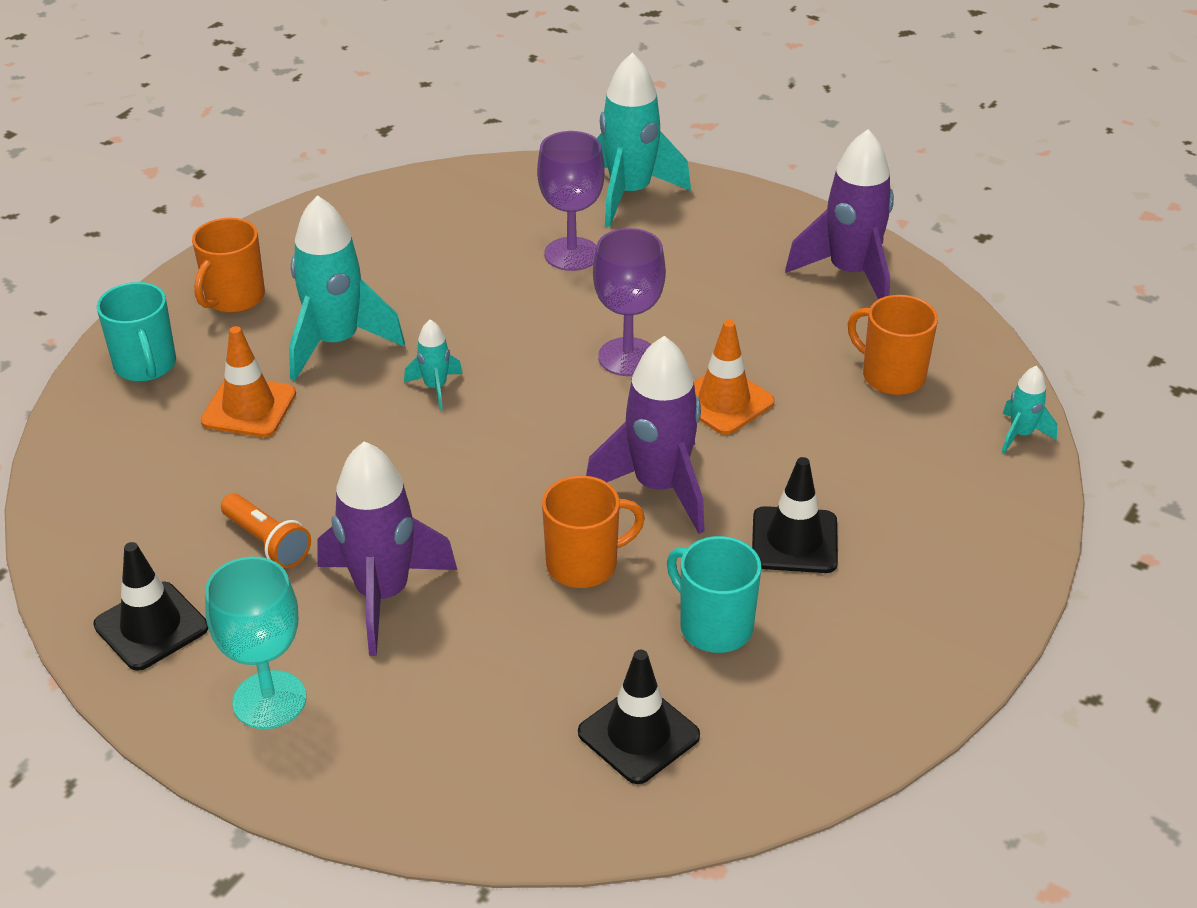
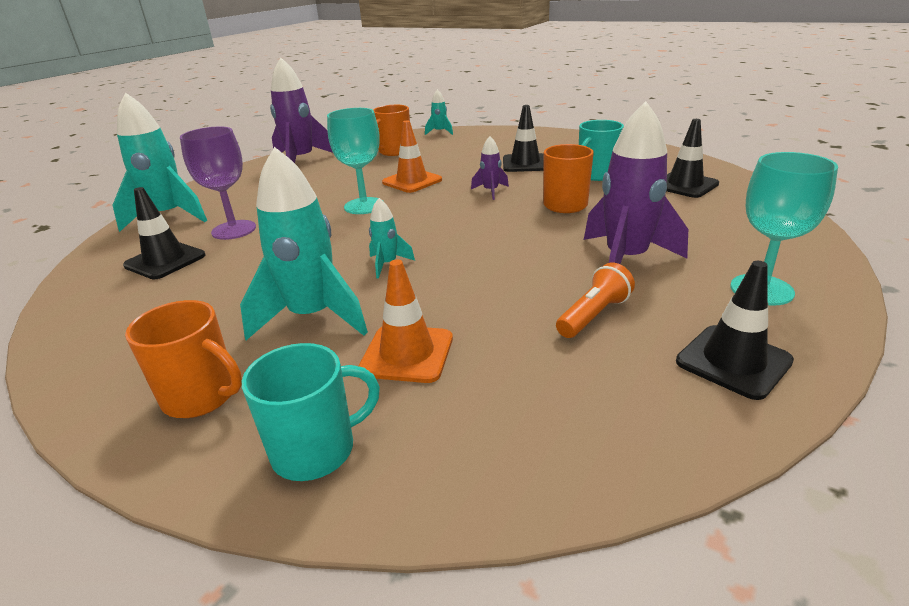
camera: 90 degrees left, 10 degrees down
(497, 221) = (165, 261): none -> black traffic cone
(627, 357) = (364, 206): purple goblet -> turquoise goblet
(659, 487) = (491, 191): purple rocket -> purple rocket, size x0.48

